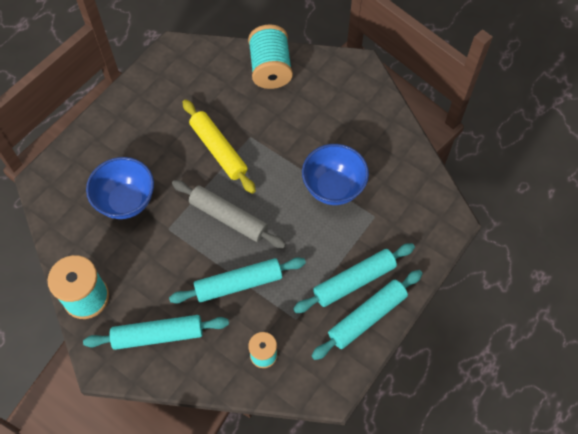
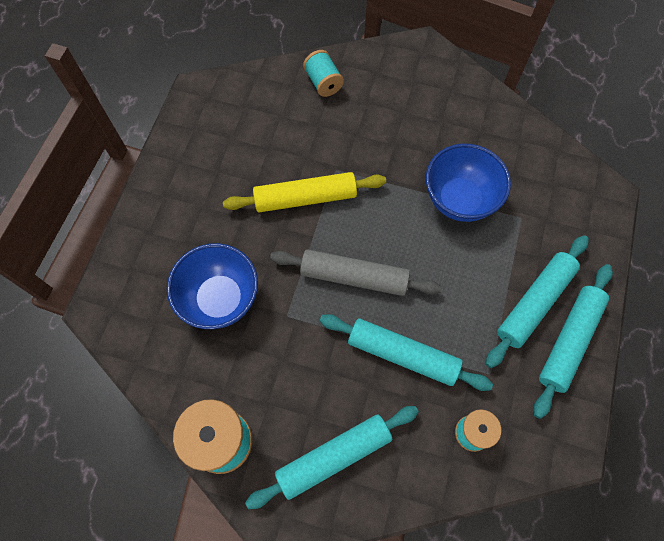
camera: 20 degrees left, 5 degrees up
(218, 150) = (305, 198): yellow rolling pin -> yellow rolling pin turned 45 degrees counterclockwise
(238, 284) = (402, 355): turquoise rolling pin -> turquoise rolling pin turned 60 degrees clockwise
(270, 69) = (323, 82): turquoise spool -> turquoise spool, size x0.58

